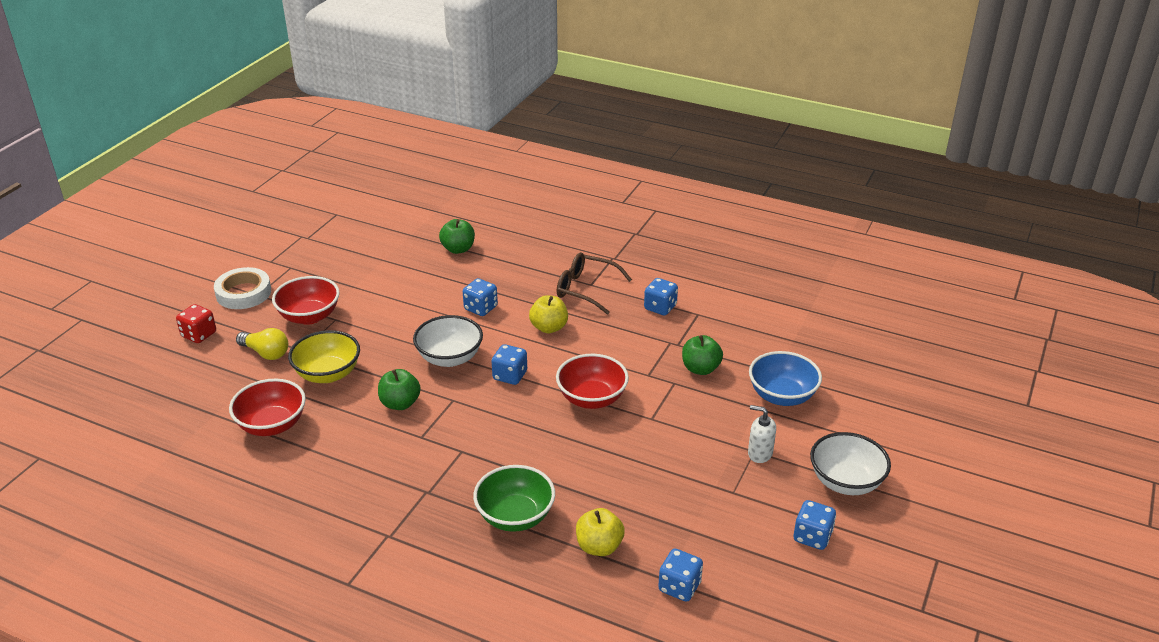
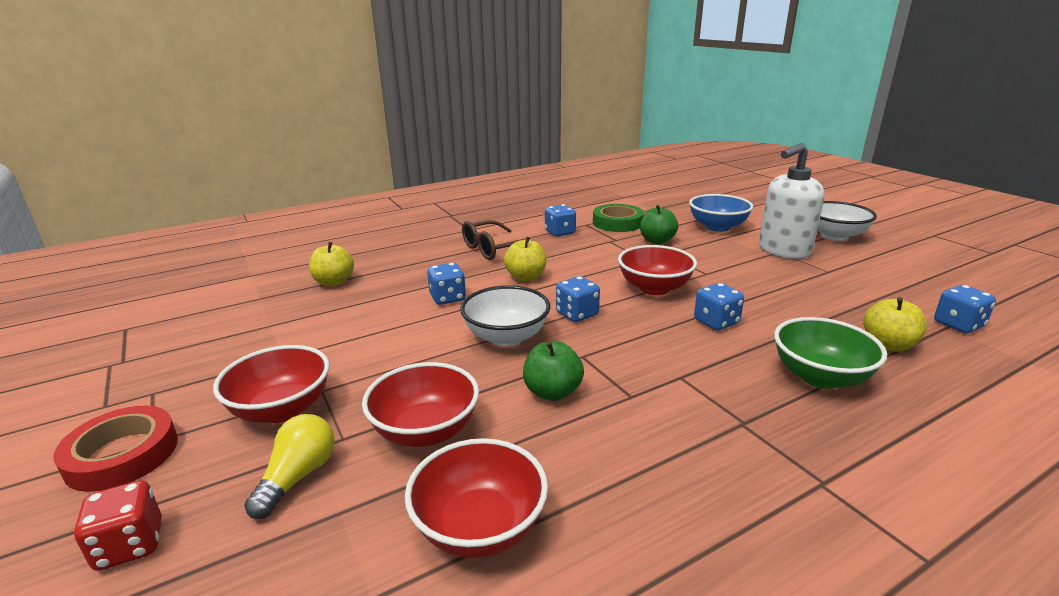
camera: 55 degrees left, 10 degrees down
(243, 293) = (122, 454): white tape -> red tape
(266, 353) = (298, 477): yellow light bulb -> yellow light bulb turned 45 degrees counterclockwise
(328, 374) = (425, 431): yellow bowl -> red bowl
(458, 249) = (334, 282): green apple -> yellow apple
(722, 331) = (617, 223): none -> green tape
(759, 453) = (783, 250): white soap dispenser -> white soap dispenser, size x2.00
(812, 537) = (897, 261): blue dice -> blue dice (716, 322)

